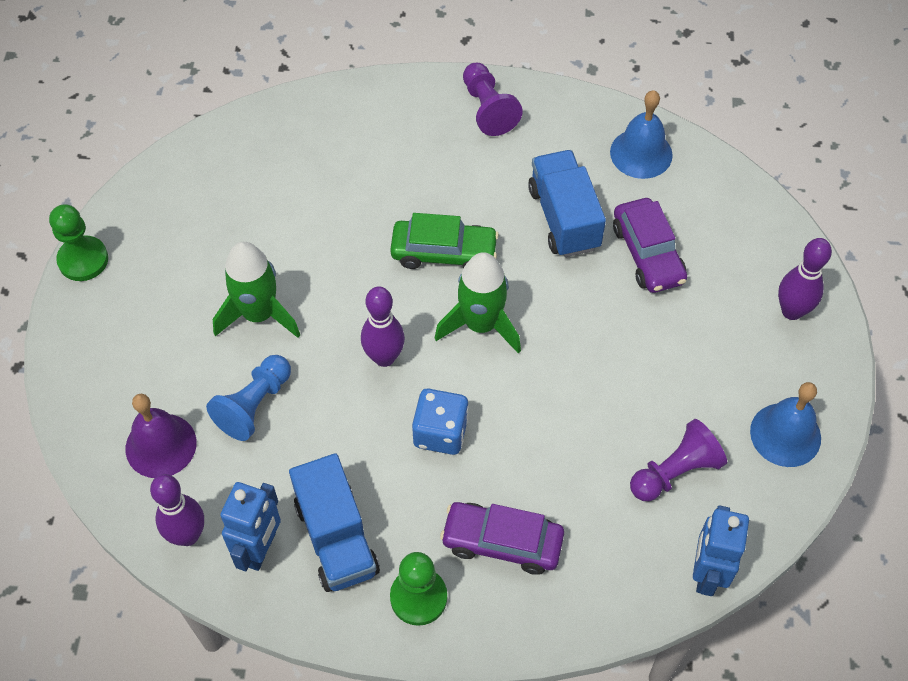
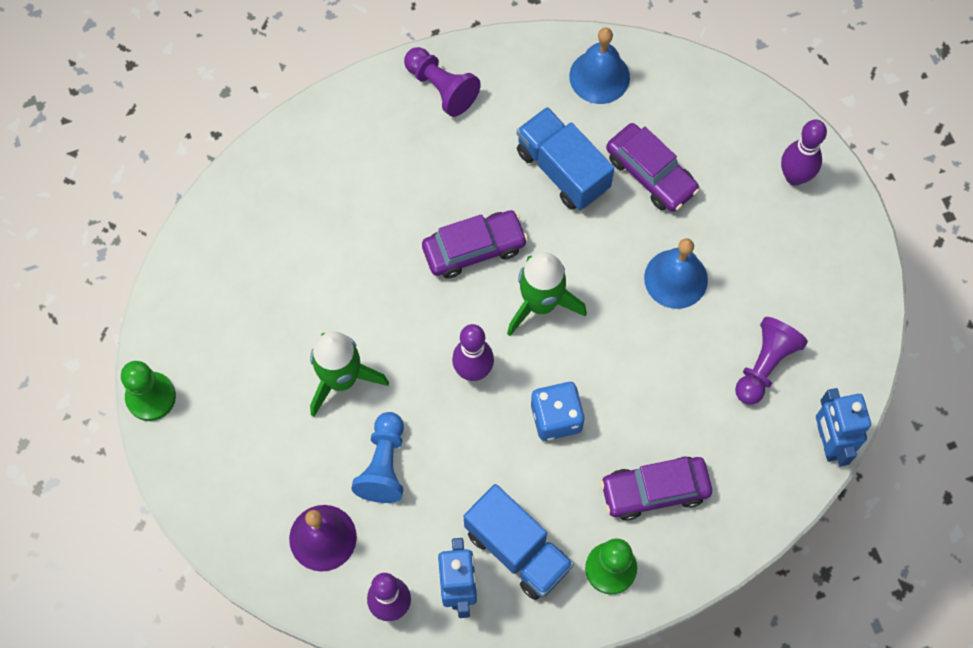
camera: 25 degrees left, 10 degrees up
(444, 252) = (474, 248): green car -> purple car
(785, 434) = (837, 292): blue bell -> blue bell (675, 278)

